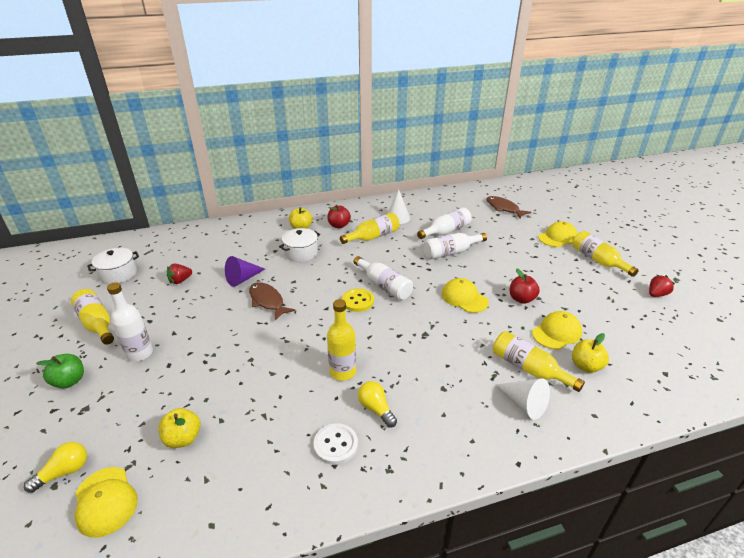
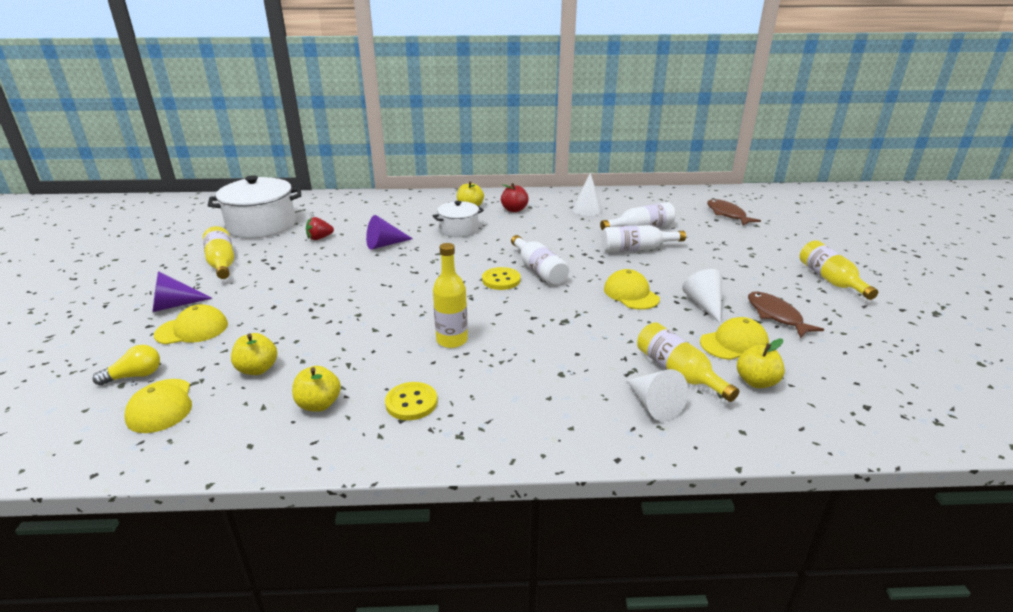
camera: 15 degrees right, 5 degrees down
(69, 381) = (174, 305): green apple -> purple cone
(118, 274) = (261, 225): white pot -> white pot, size x1.72
(140, 353) = (250, 293): white bottle -> none
(256, 465) = (319, 404): none -> yellow apple
(267, 301) = (401, 267): brown fish -> brown fish (776, 316)
(335, 445) = (411, 403): white button -> yellow button
(373, 237) = (549, 224): yellow bottle -> none
(376, 409) = (472, 379): yellow light bulb -> none
(521, 299) = (704, 304): red apple -> white cone
(557, 237) = (785, 250): yellow cap -> yellow cap (192, 329)
(656, 294) = (897, 324): red strawberry -> none

